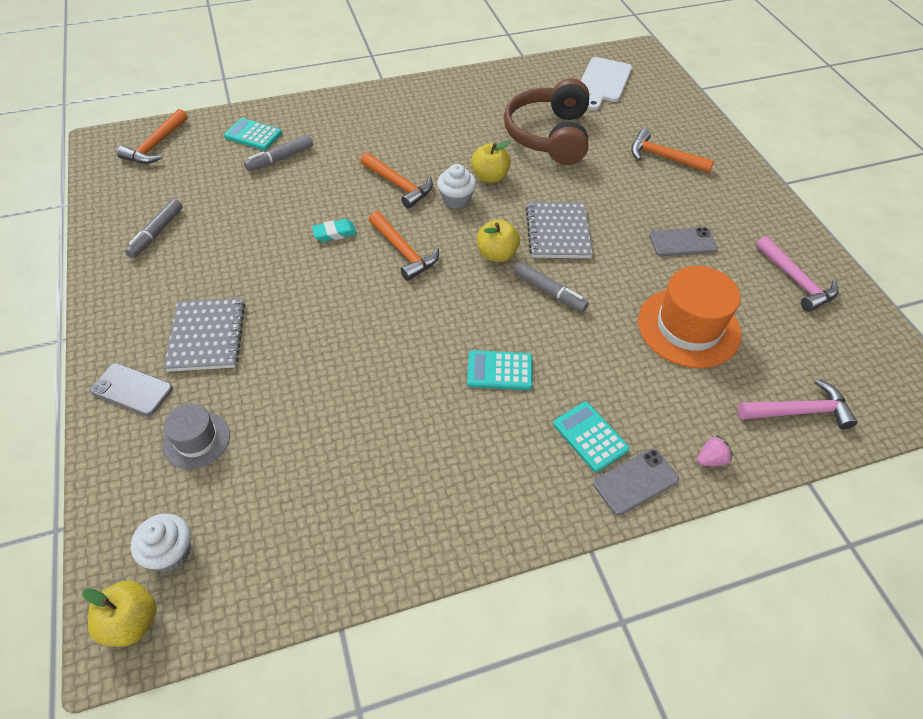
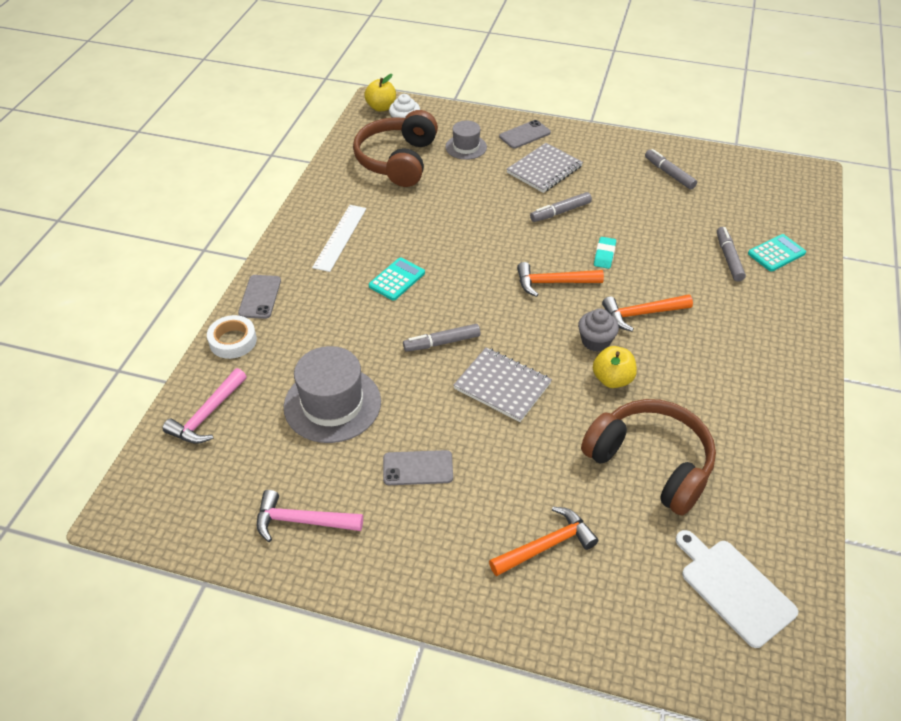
camera: 125 degrees right, 5 degrees down
(156, 145) = (790, 198): orange hammer -> none
(207, 336) = (544, 170): grey notebook -> grey notebook turned 75 degrees counterclockwise
(274, 504) = (397, 160): none -> brown headphones
(284, 290) = (560, 212): none -> grey marker
(456, 199) = (595, 341): white cupcake -> grey cupcake
(477, 468) = (340, 237): none -> white ruler
(496, 254) = (507, 333): yellow apple -> none
(590, 437) = (308, 294): turquoise calculator -> none
(682, 242) = (418, 468): grey phone -> grey phone turned 60 degrees clockwise
(688, 327) = (332, 404): orange hat -> grey hat
(711, 459) = (233, 341): pink strawberry -> white tape

